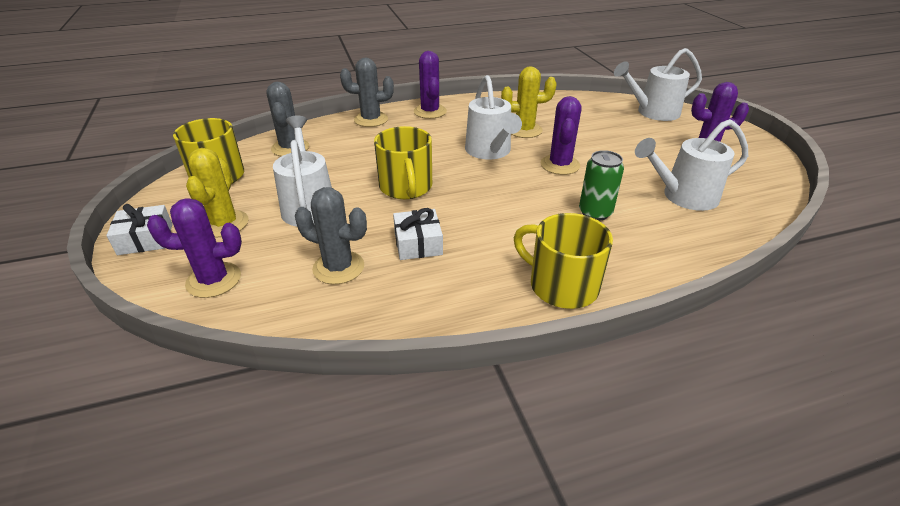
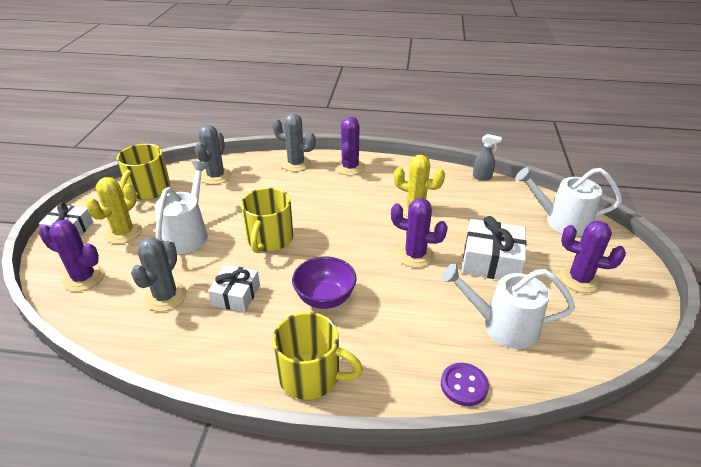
camera: 25 degrees right, 0 degrees up
(338, 267) = (166, 296): grey cactus -> grey cactus turned 60 degrees clockwise
(490, 152) = (365, 223): white watering can -> none
(511, 220) = (325, 298): none -> purple bowl
(558, 95) = (482, 177): none -> grey spray bottle
(560, 165) = (415, 255): purple cactus -> purple cactus turned 75 degrees clockwise
(562, 285) = (311, 375): yellow mug -> yellow mug turned 135 degrees clockwise
(595, 212) = (402, 315): green can -> none
(627, 153) = (491, 261): none -> white gift
(698, 248) = (464, 385): none -> purple button

